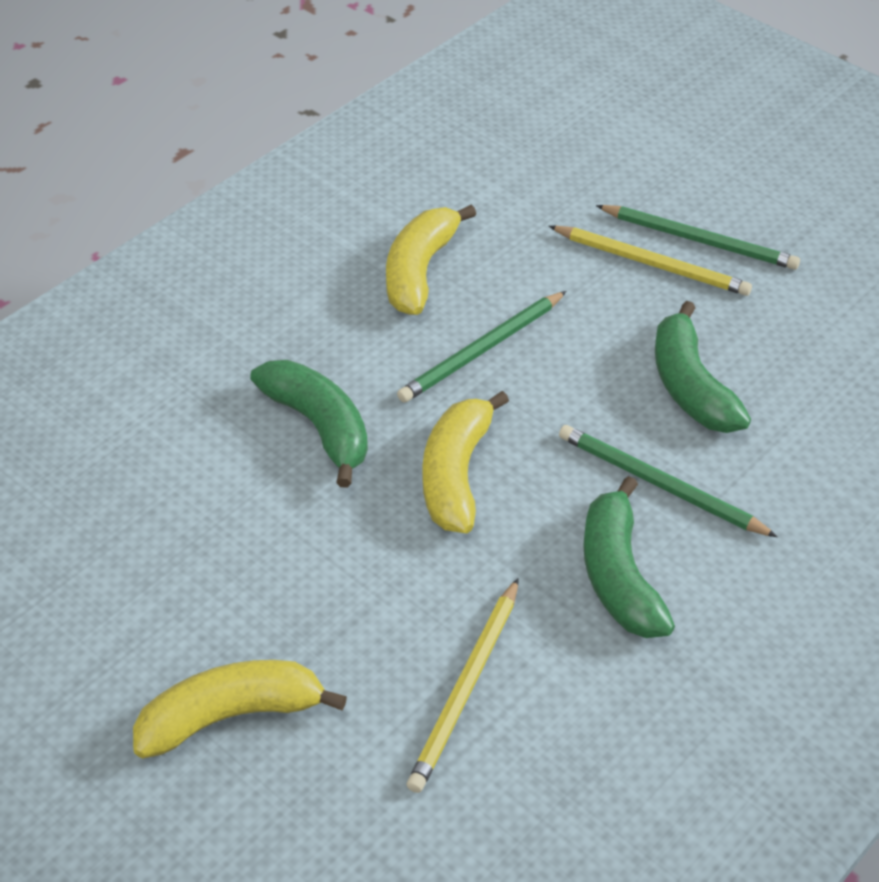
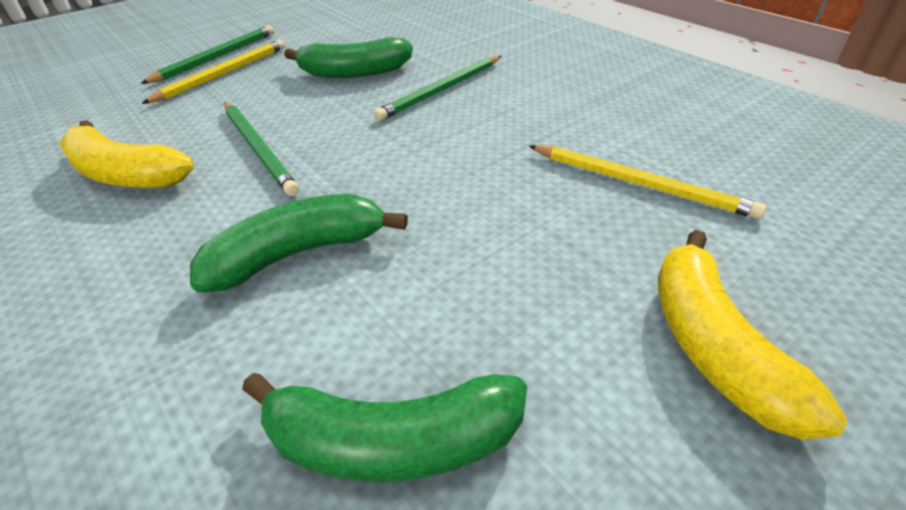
camera: 80 degrees left, 5 degrees down
(456, 475) = (401, 172): yellow banana -> none
(619, 575) = (524, 111): green banana -> green banana (392, 440)

